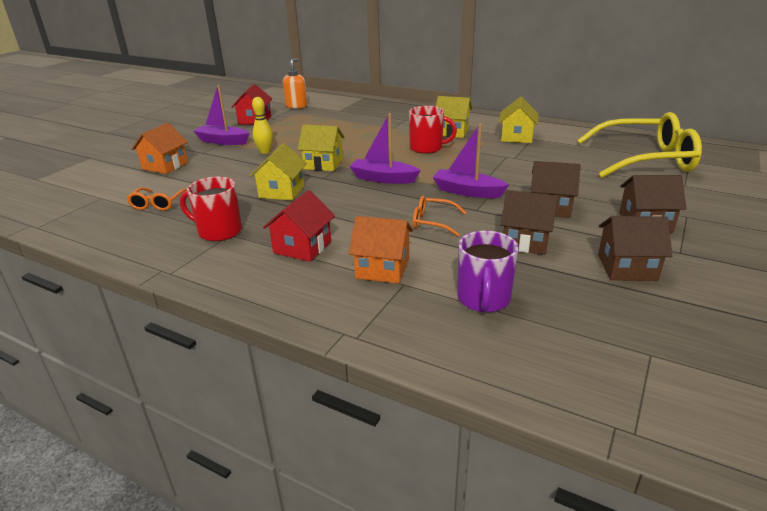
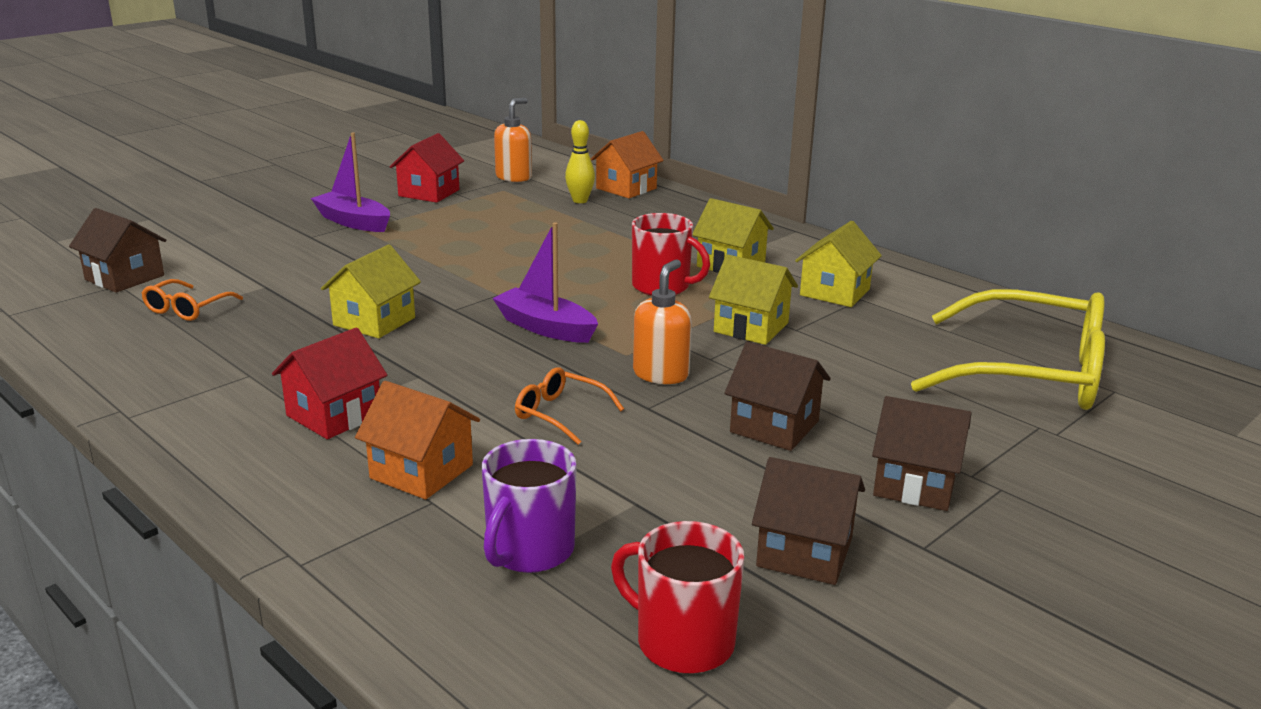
camera: 15 degrees right, 5 degrees down
(165, 166) = (240, 249): orange house -> orange house (626, 188)
(219, 231) = (238, 367): red mug -> red mug (682, 642)
(265, 152) = (402, 250): yellow bowling pin -> yellow bowling pin (580, 200)
(323, 164) = (473, 286): yellow house -> yellow house (751, 327)
(467, 191) = (661, 374): purple boat -> orange soap dispenser
(525, 241) = (679, 474): brown house -> brown house (124, 277)

